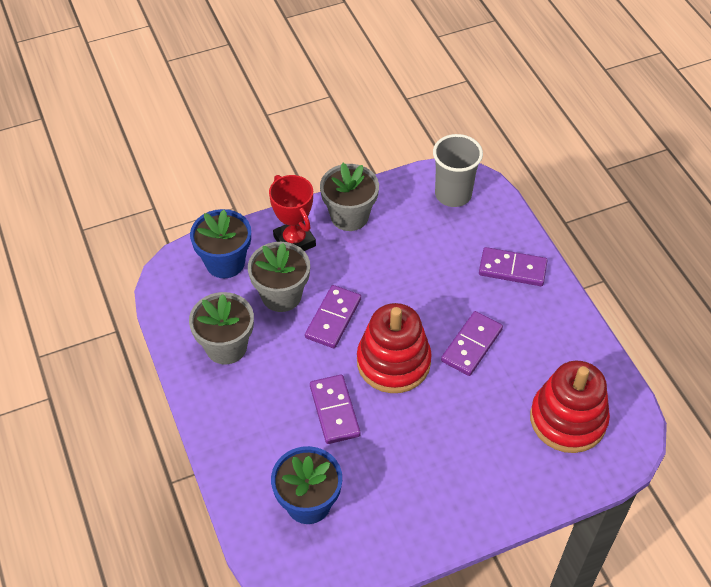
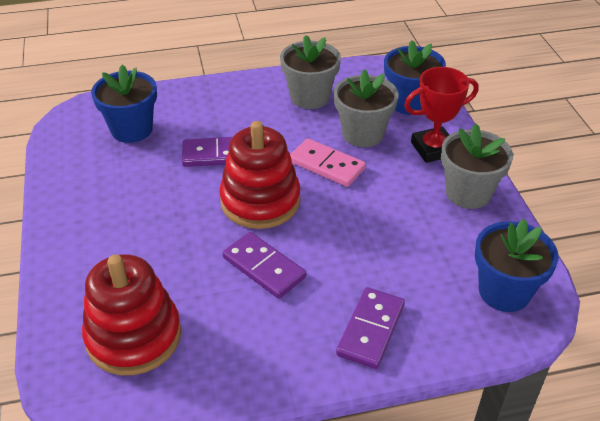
camera: 100 degrees right, 10 degrees down
(333, 318) = (326, 165): purple domino -> pink domino
(453, 194) = (504, 292): grey cup -> blue flower pot

